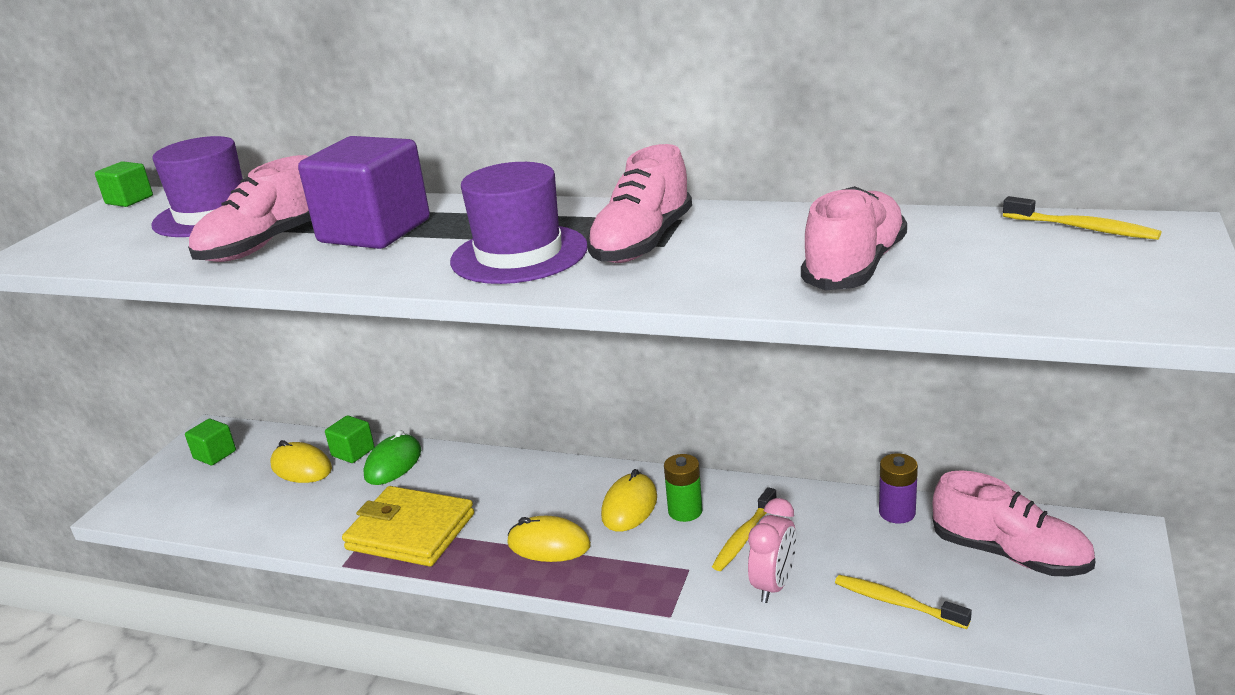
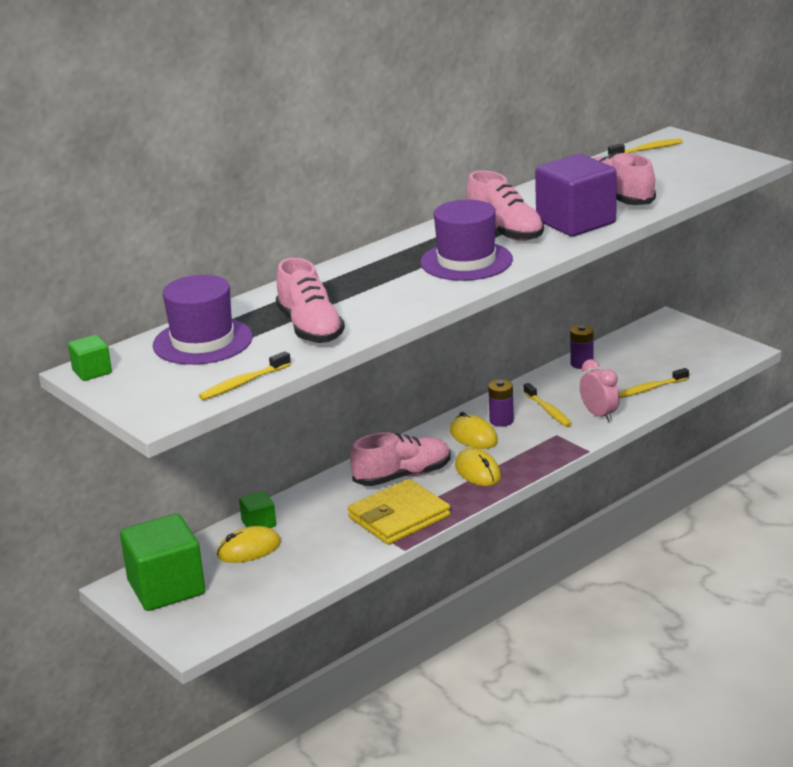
camera: 60 degrees left, 0 degrees up
(107, 263) = (243, 383): none -> yellow toothbrush
(215, 454) = (166, 588): green cube -> green cube, size x2.14
(374, 231) = (349, 293): purple cube -> purple cube (576, 222)
(393, 464) = (301, 509): green mouse -> none
(549, 544) = (478, 471): yellow mouse -> yellow mouse turned 75 degrees counterclockwise
(685, 511) = (501, 421): green battery -> purple battery
(1010, 554) = (649, 349): pink shoe -> pink shoe (402, 476)

